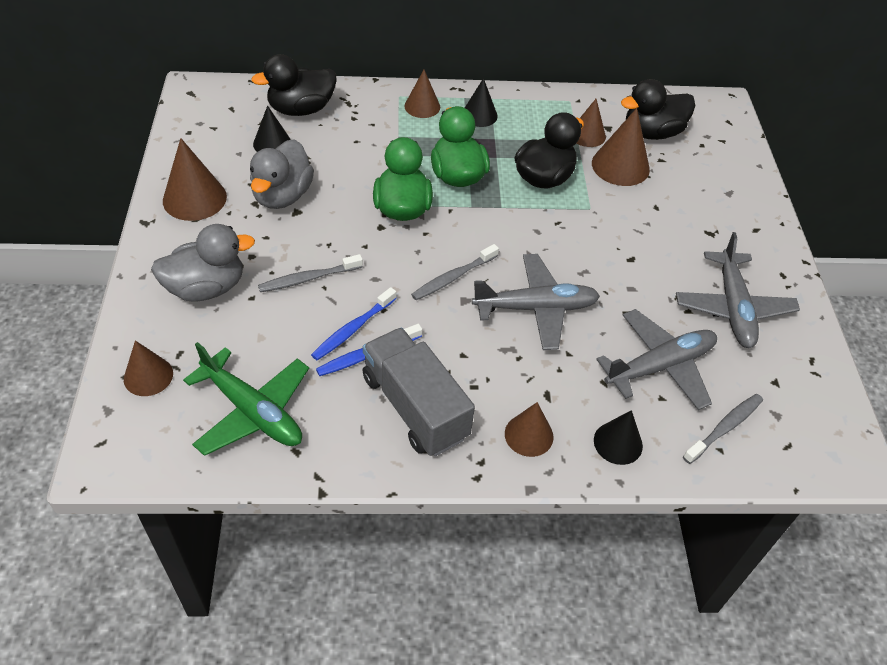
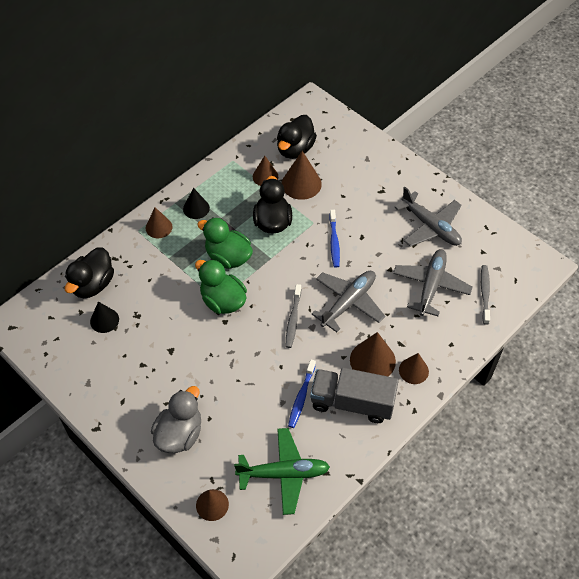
camera: 40 degrees left, 5 degrees up
(194, 198) = (105, 390): brown cone -> brown cone (372, 360)
(282, 196) = (151, 347): grey duck -> none
(308, 278) = (224, 382): grey toothbrush -> none
(353, 329) = (279, 390): blue toothbrush -> blue toothbrush (334, 242)
(618, 443) = (452, 340): black cone -> none

